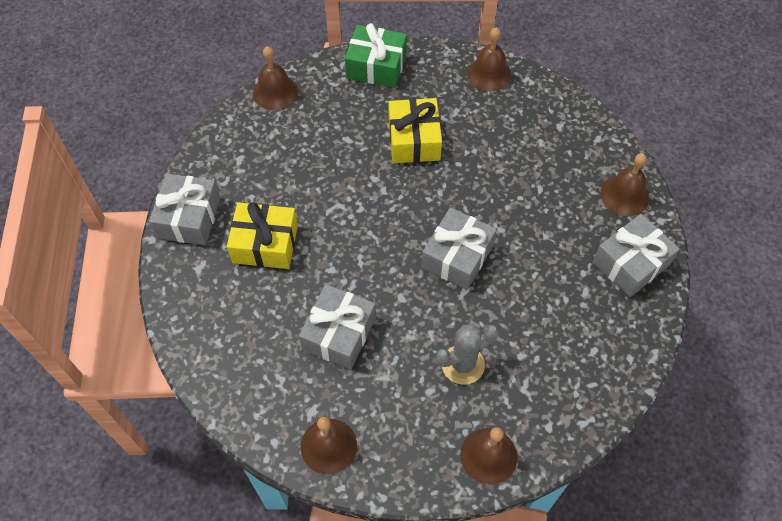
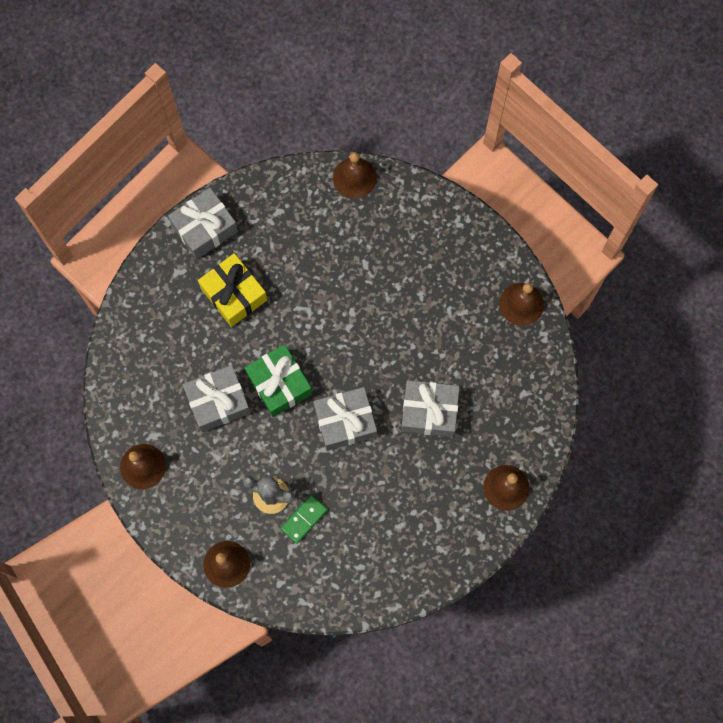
camera: 45 degrees right, 15 degrees up
(376, 66) = (447, 221): green gift -> green gift (279, 384)
(414, 140) = (409, 308): yellow gift -> none
(509, 357) = (304, 519): none -> green domino
(631, 263) = (452, 537): grey gift -> grey gift (429, 411)

